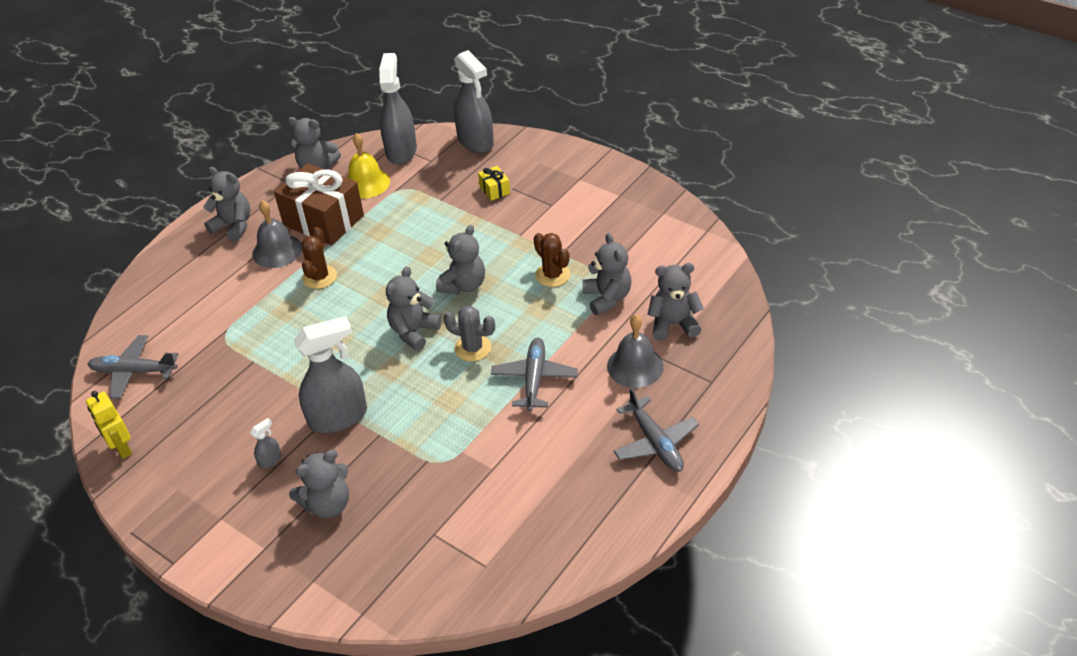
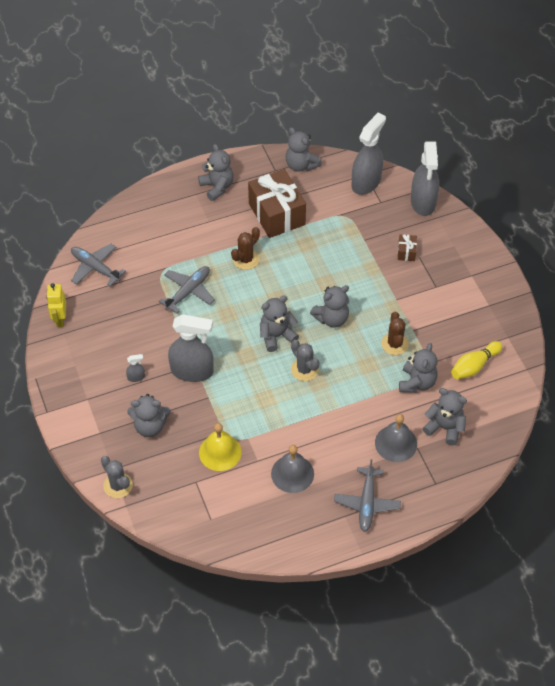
camera: 30 degrees right, 10 degrees up
(277, 250) = (232, 223): grey bell -> grey bell (292, 473)
(333, 596) = (118, 485): none -> grey cactus
(366, 183) = (324, 198): yellow bell -> yellow bell (220, 452)
(494, 190) = (406, 252): yellow gift -> brown gift
(534, 379) = (326, 415): grey plane -> grey plane (188, 292)
(652, 254) = (474, 366): none -> yellow bowling pin

